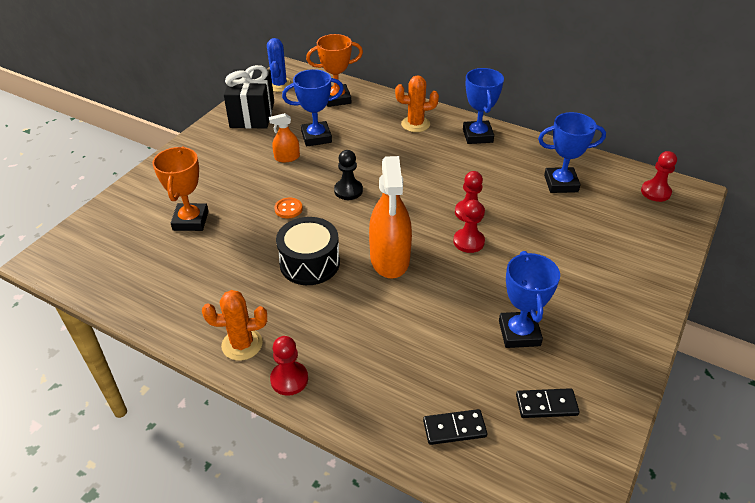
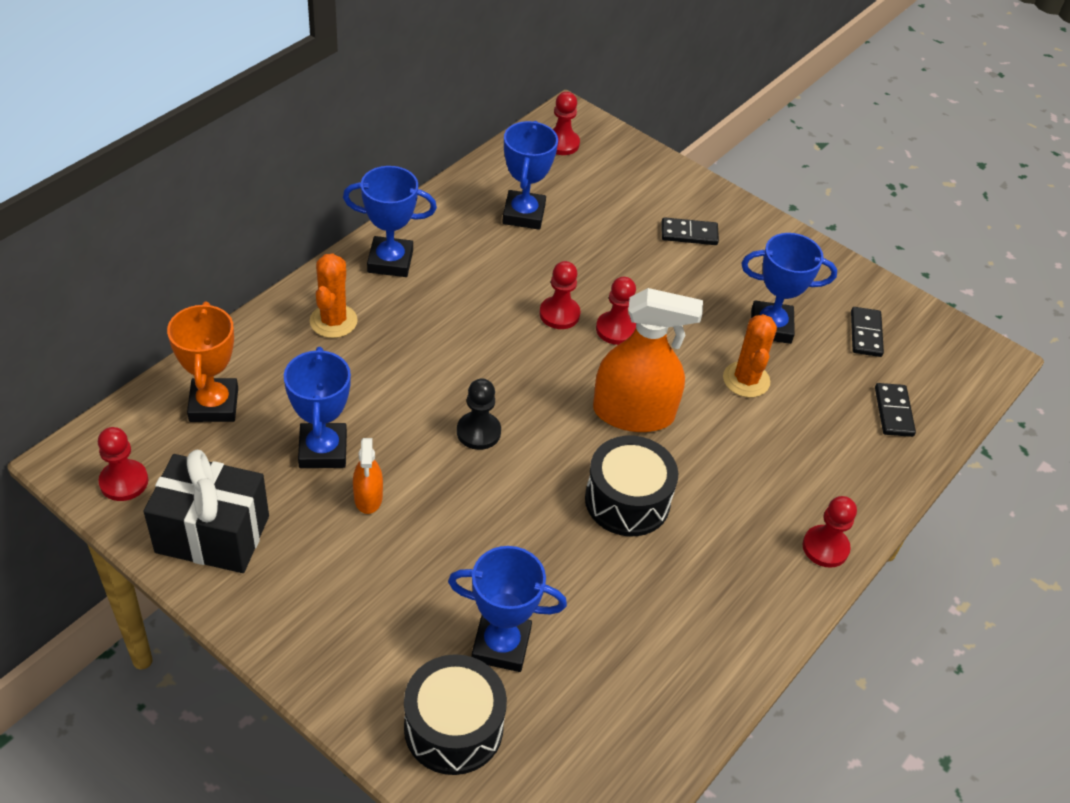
camera: 85 degrees left, 5 degrees up
(137, 210) = (453, 727): none -> black drum
(190, 220) = (501, 645): orange trophy -> blue trophy
(242, 344) = (767, 592): orange cactus -> orange cactus (746, 380)
(279, 85) = (124, 482): blue cactus -> red pawn
(288, 209) = (503, 511): orange button -> none
(601, 273) = (689, 234): none -> black domino

